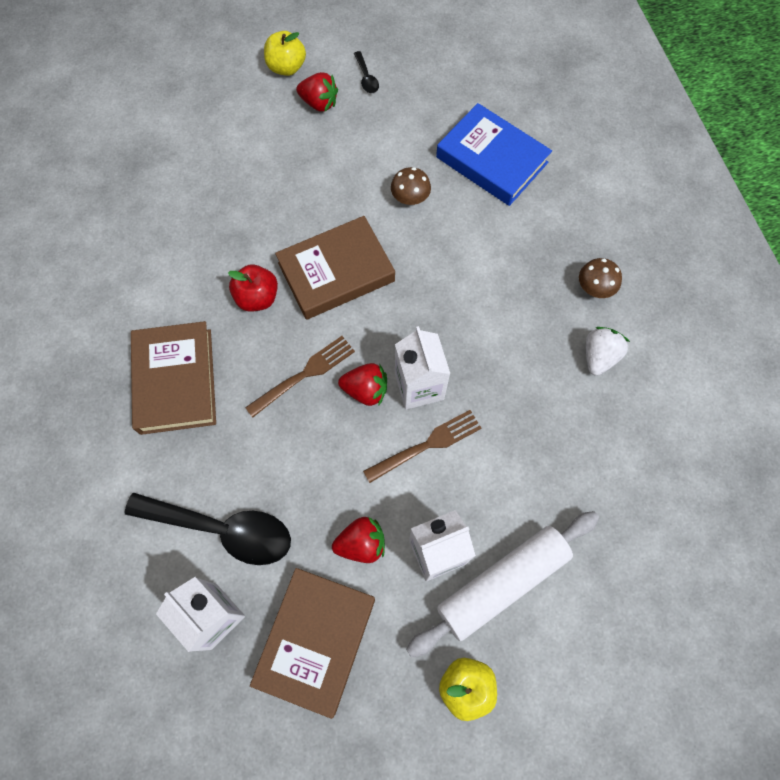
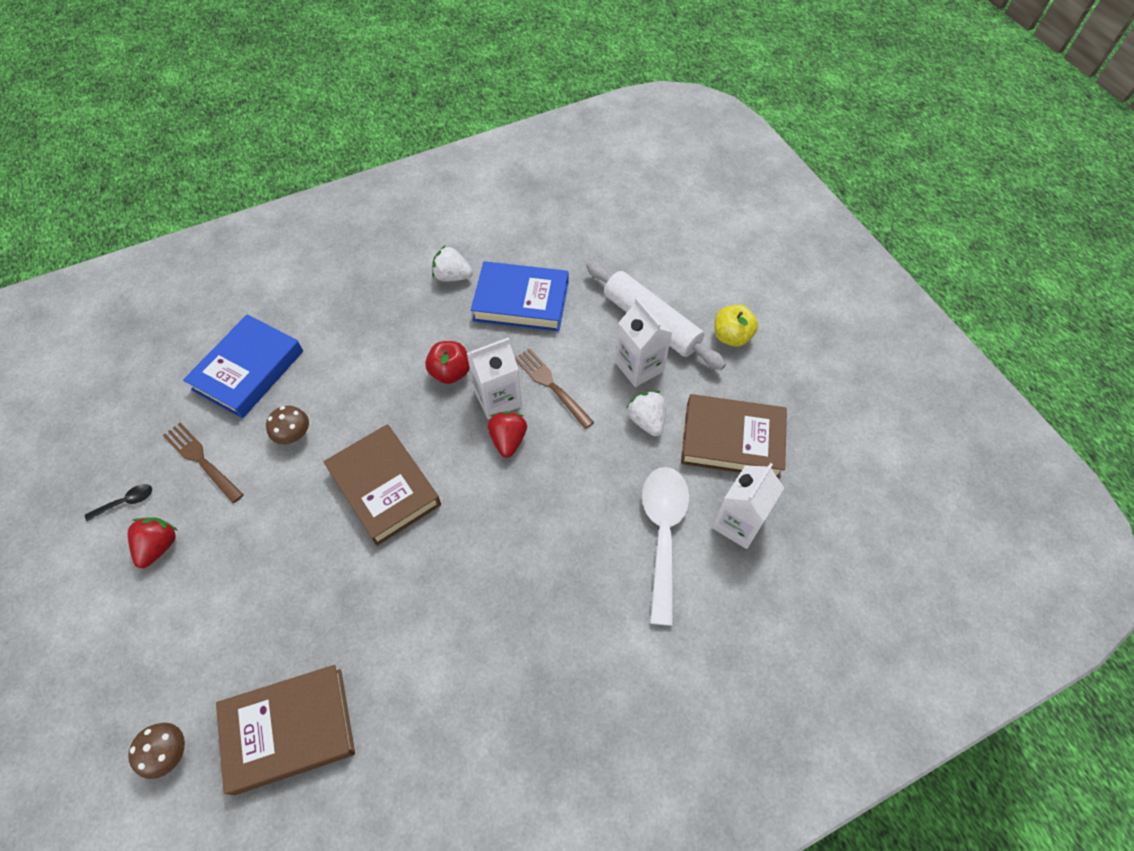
camera: 100 degrees left, 10 degrees down
(175, 381) = (525, 617): brown book -> brown book (289, 730)
(222, 529) = (663, 534): black spoon -> white spoon
(257, 298) = (420, 557): red apple -> red apple (450, 372)
(286, 67) = (98, 595): yellow apple -> none
(304, 374) = (500, 495): brown fork -> brown fork (201, 460)
(361, 543) = (646, 420): red strawberry -> white strawberry
(553, 429) = (521, 301): none -> blue book
(594, 288) = (388, 283): brown mushroom -> brown mushroom (168, 752)

